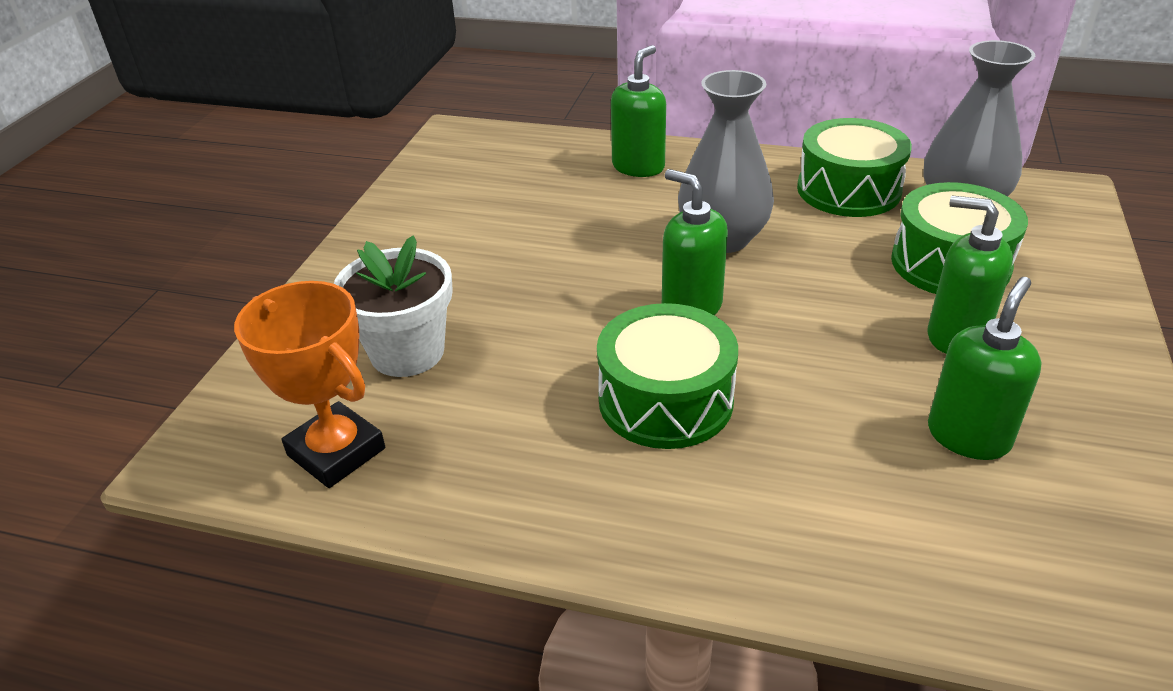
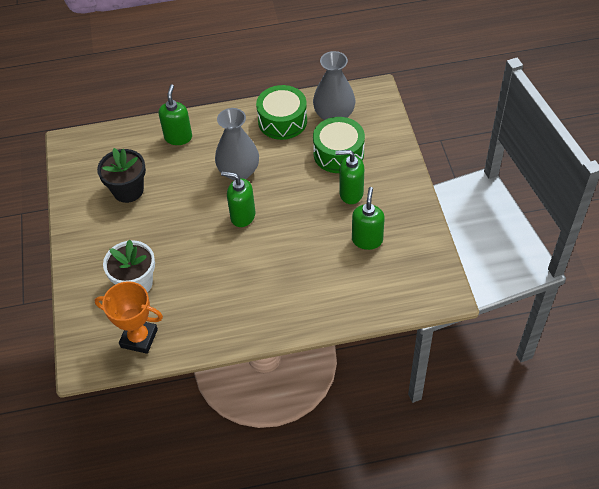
camera: 25 degrees left, 15 degrees up
(501, 212) = (128, 190): none -> black flower pot
(665, 400) = (253, 266): green drum -> none

